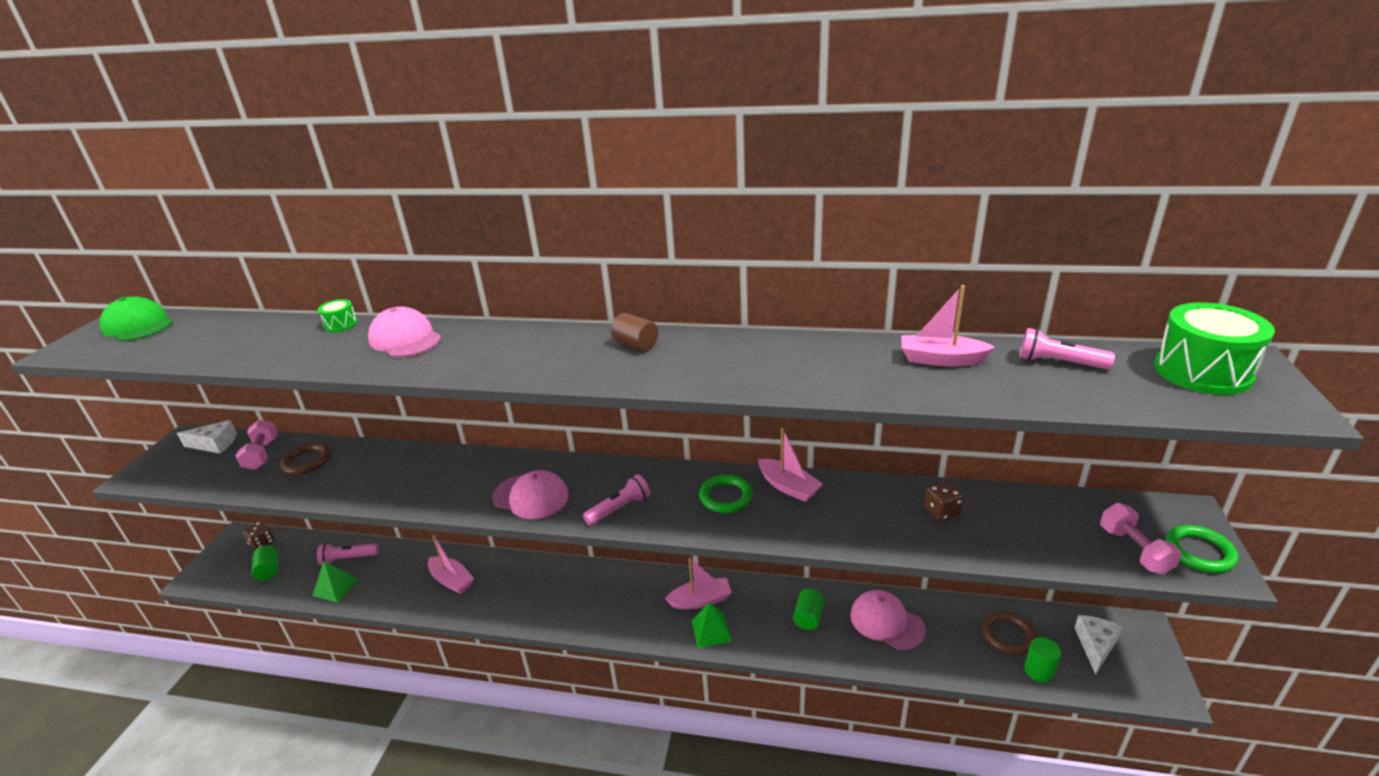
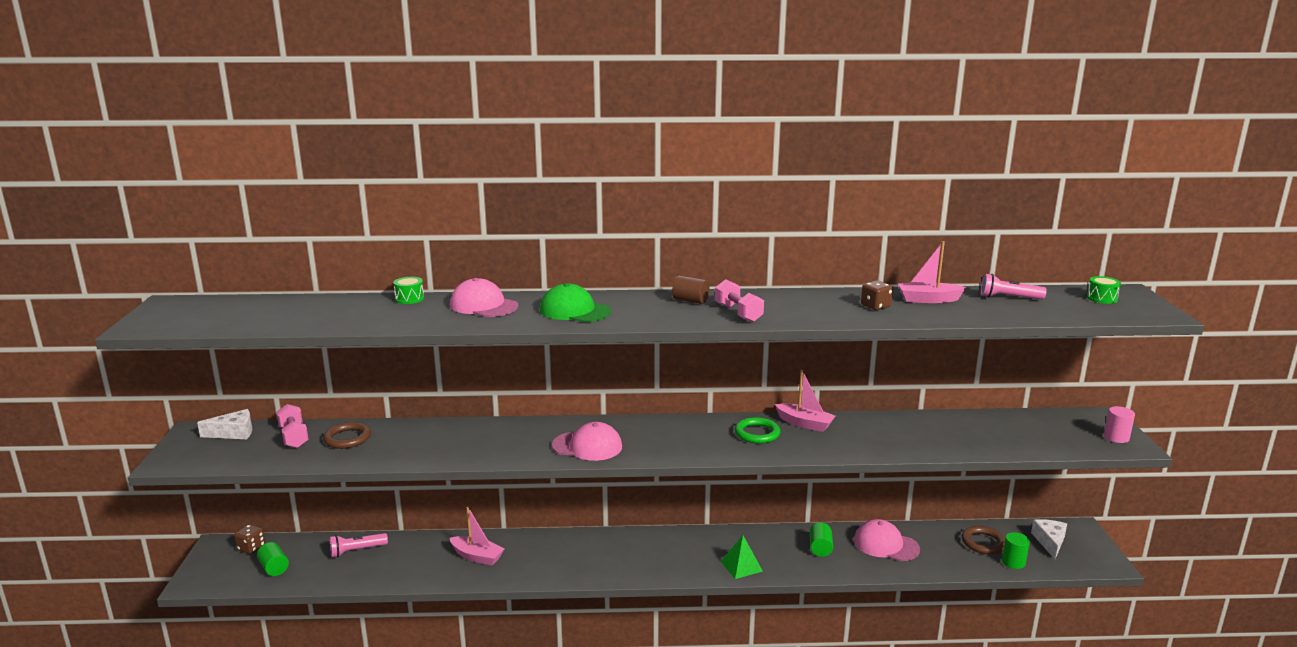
camera: 15 degrees left, 10 degrees down
(138, 325) = (197, 307): green cap -> green cap (575, 311)
(335, 587) = (358, 573): green pyramid -> none
(619, 509) = (671, 448): pink flashlight -> none
(700, 600) = (722, 547): pink boat -> none
(941, 511) = (930, 429): brown dice -> brown dice (875, 306)
(1134, 550) = (1073, 440): pink dumbbell -> pink dumbbell (738, 313)
(1199, 552) = (1116, 437): green ring -> pink cylinder
(1202, 371) = (1101, 298): green drum -> green drum, size x0.48

